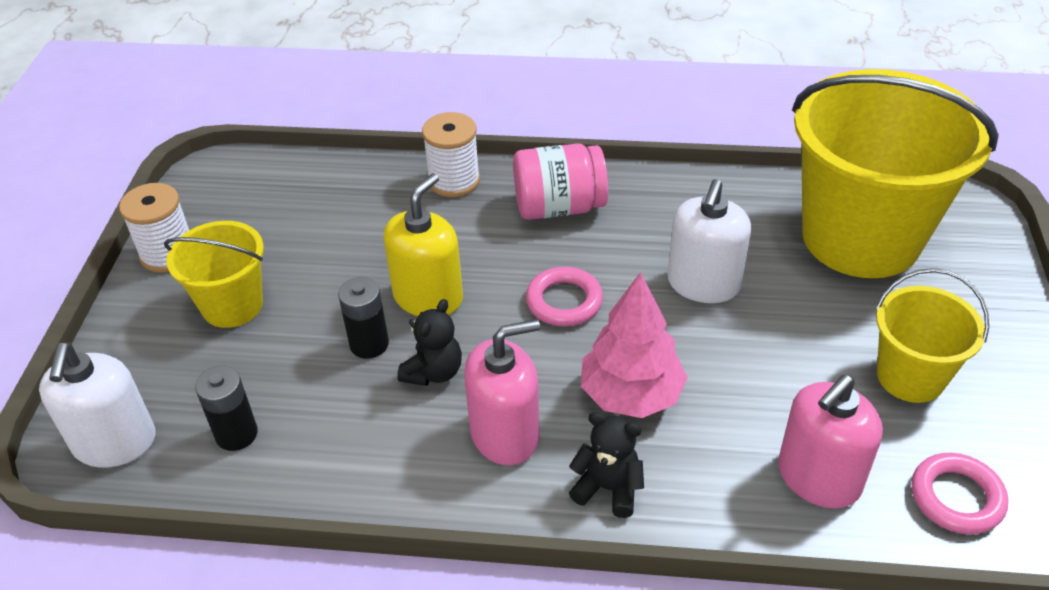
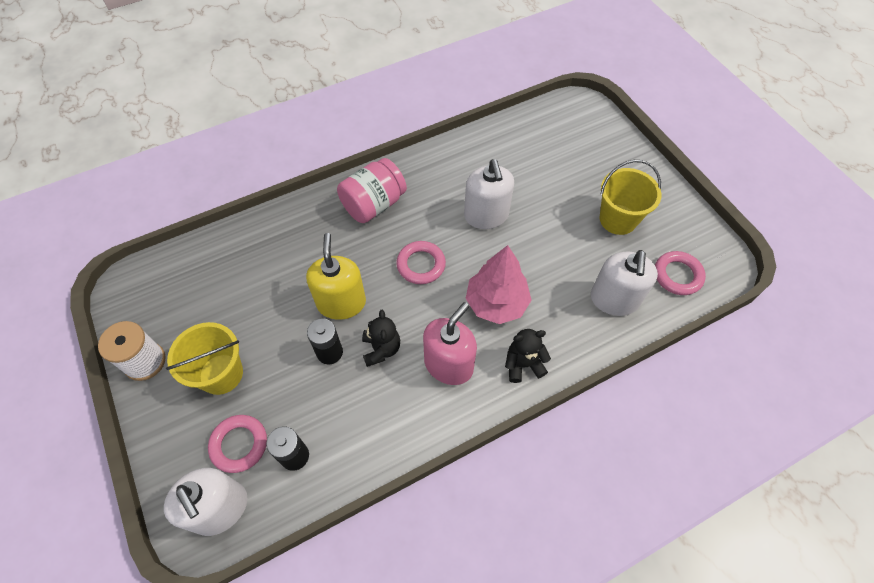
camera: 35 degrees left, 15 degrees up
(189, 388) = (239, 444): none -> pink ring
(454, 181) = (297, 216): white spool -> none
(818, 477) = (614, 299): pink soap dispenser -> white soap dispenser
(861, 237) = (544, 148): yellow bucket -> none

